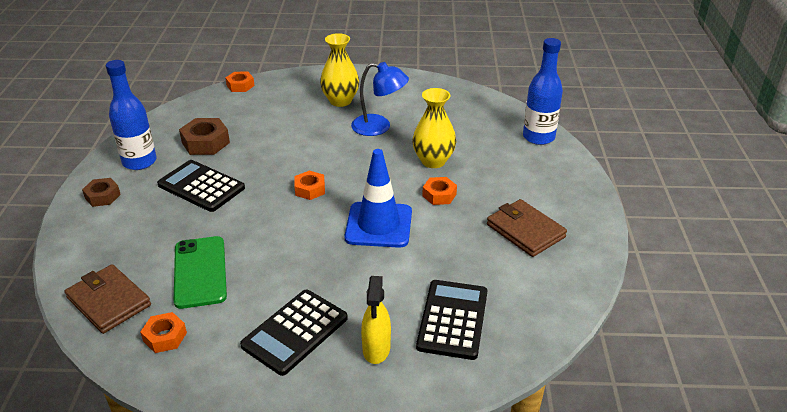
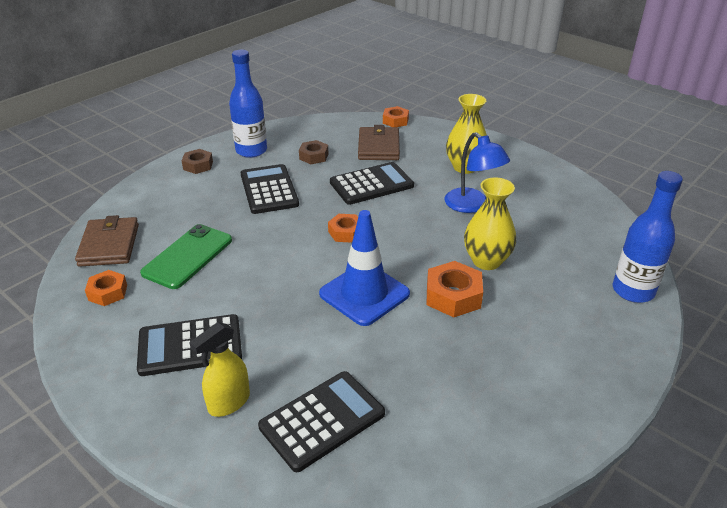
camera: 40 degrees right, 0 degrees up
(205, 143) = (313, 156): brown nut -> brown nut, size x0.65
(284, 144) = (371, 184): none -> black calculator
(439, 195) = (453, 296): orange nut -> orange nut, size x1.54
(525, 231) = (498, 379): brown wallet -> brown wallet (378, 147)

